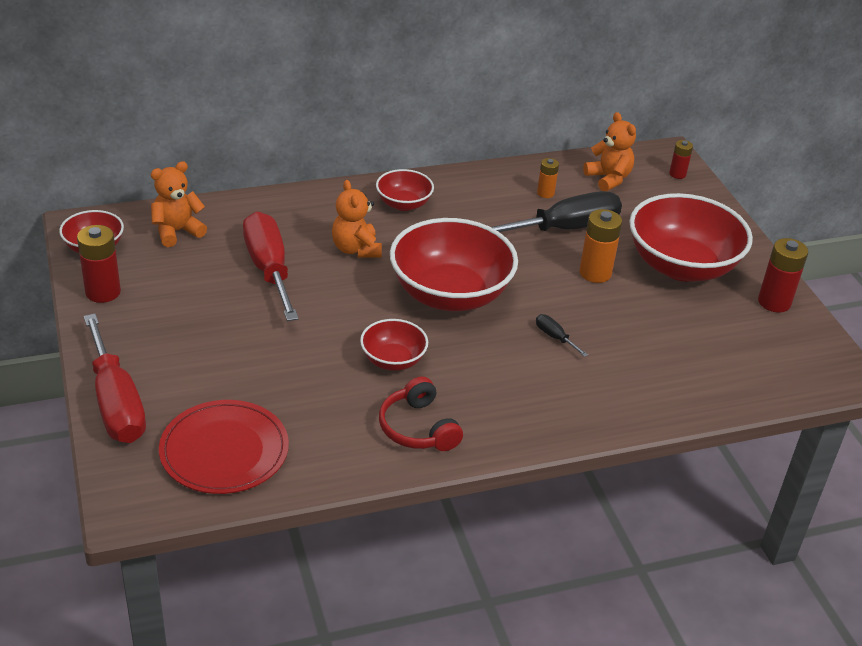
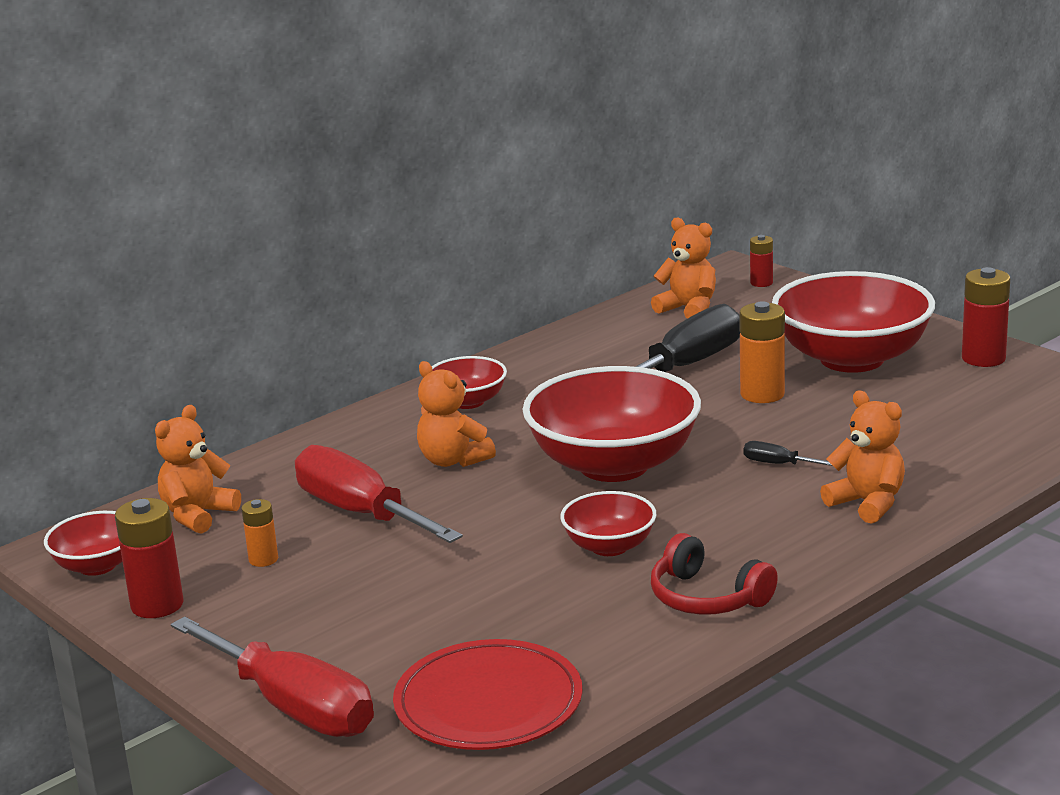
camera: 20 degrees left, 15 degrees down
(545, 193) = (629, 342): orange battery -> orange battery (263, 559)
(585, 395) = (867, 503): none -> orange teddy bear

